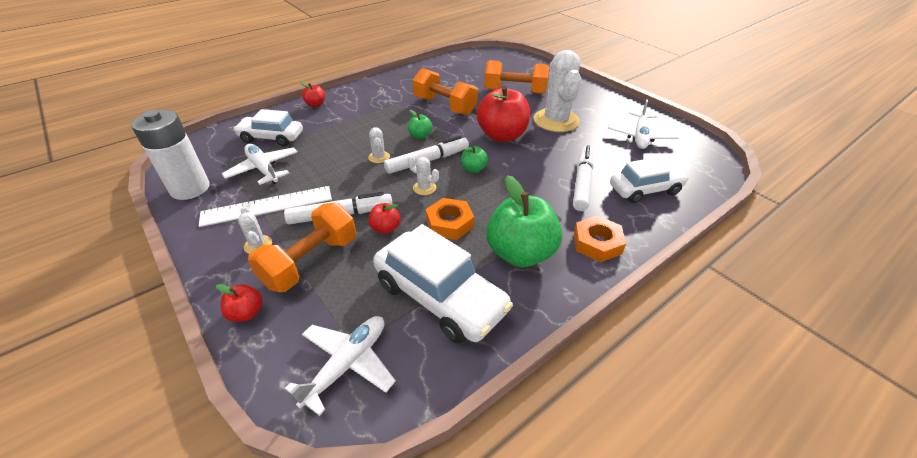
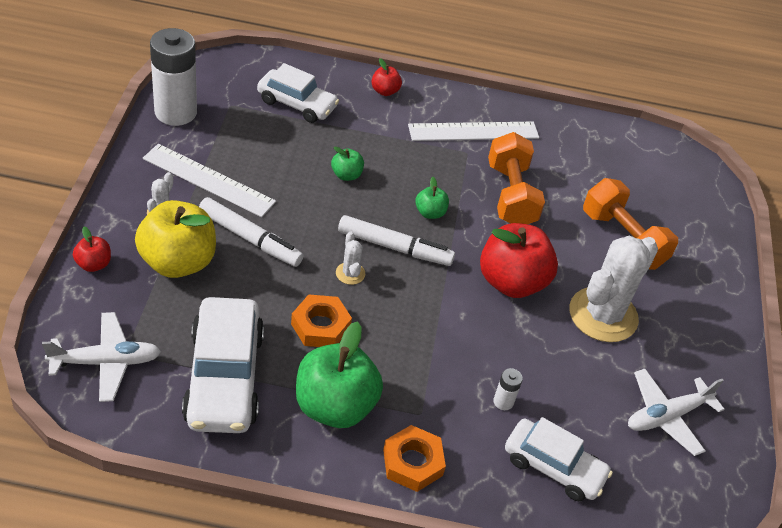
camera: 40 degrees right, 5 degrees up
(263, 169) = (249, 137): white plane -> none
(271, 137) = (297, 104): white car -> white car turned 150 degrees clockwise
(311, 262) = (178, 262): orange dumbbell -> yellow apple
(379, 157) = (358, 205): white cactus -> none
(386, 228) = (266, 283): red apple -> none
(387, 94) = (473, 131): none -> white ruler
(473, 169) = (423, 293): green apple -> green apple (346, 175)
(582, 182) = (503, 402): white marker -> white battery

